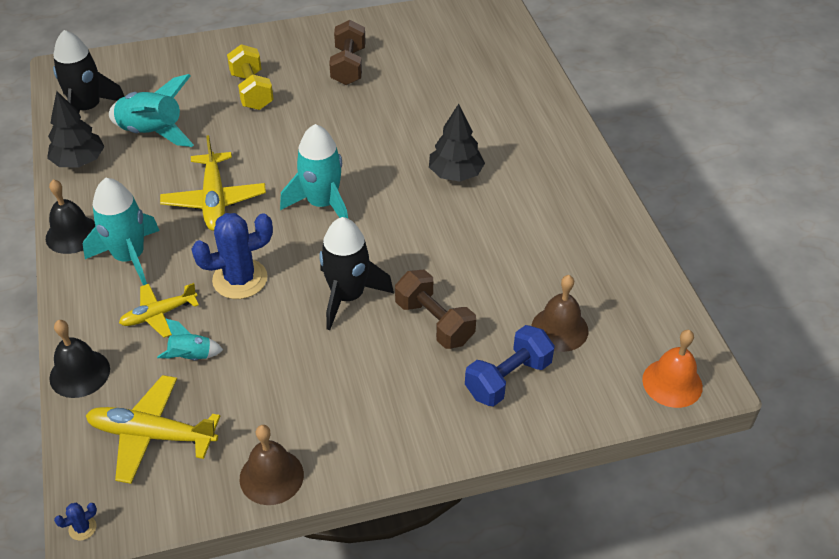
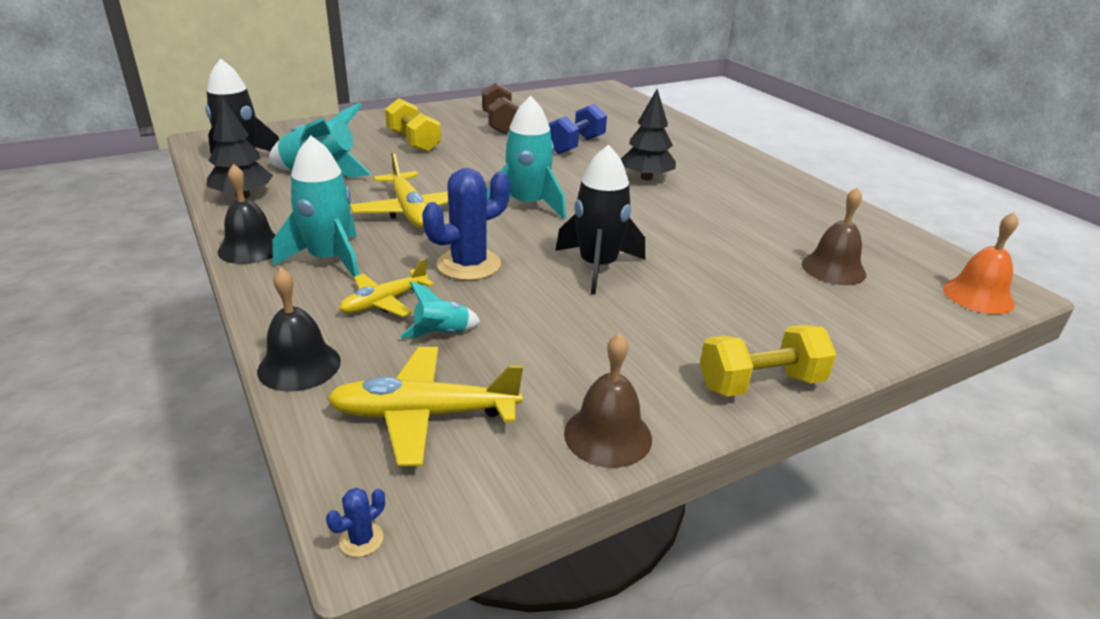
camera: 15 degrees left, 15 degrees down
(411, 449) = (760, 384): none -> yellow dumbbell
(434, 322) = (704, 277): brown dumbbell -> none
(508, 378) = (816, 311): blue dumbbell -> blue dumbbell (575, 145)

